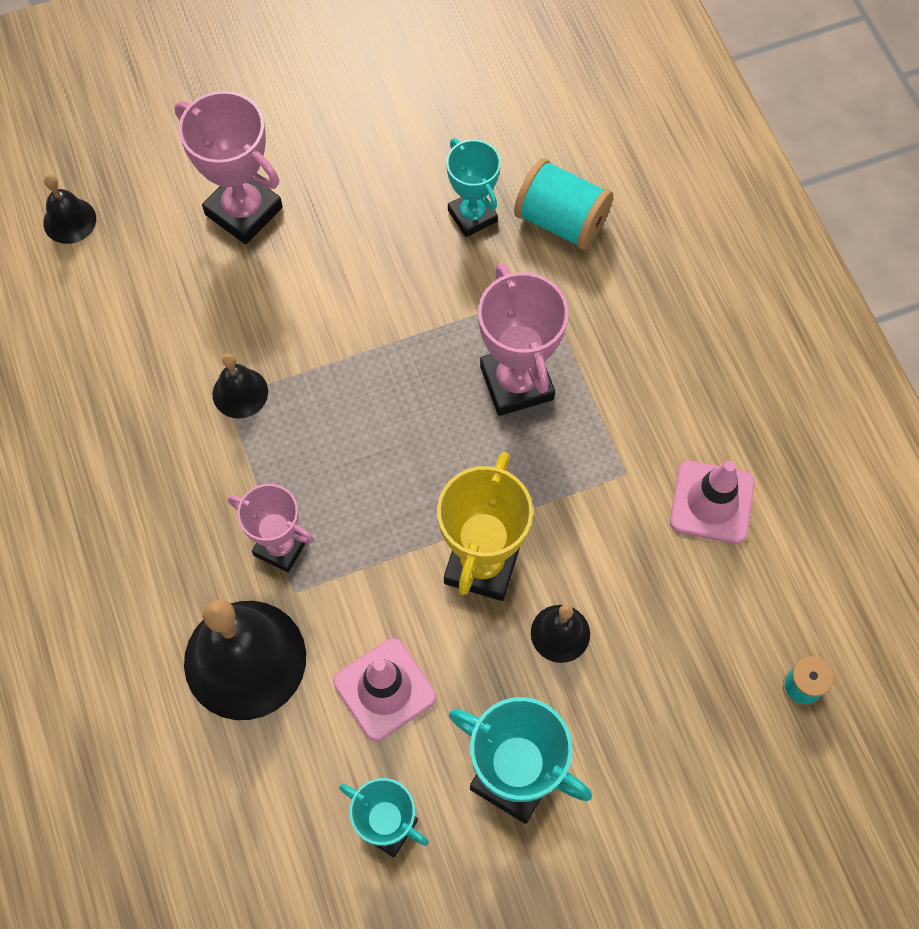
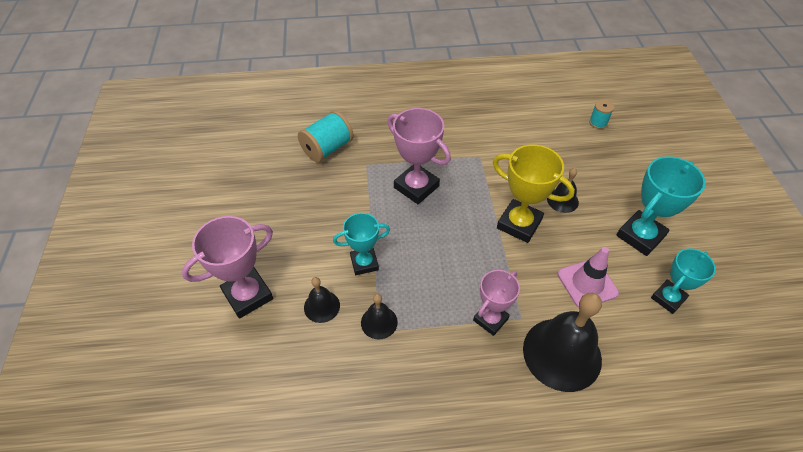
camera: 75 degrees left, 15 degrees down
(69, 220) = (199, 410): black bell -> black bell (321, 306)
(472, 216) = (307, 183): turquoise trophy -> turquoise trophy (364, 263)
(516, 383) = (416, 187): pink trophy -> pink trophy turned 45 degrees clockwise
(712, 502) = (502, 130): pink traffic cone -> none

